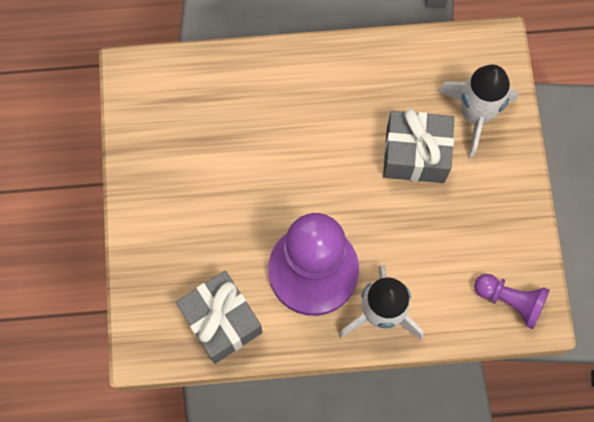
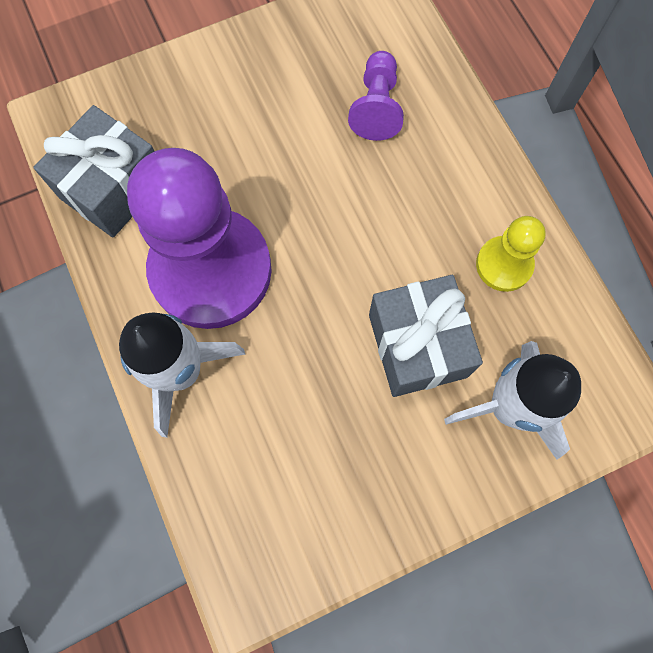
camera: 70 degrees right, 0 degrees up
(379, 79) = (504, 265): none -> yellow pawn
(510, 301) = (255, 545): purple pawn -> purple pawn (376, 107)

